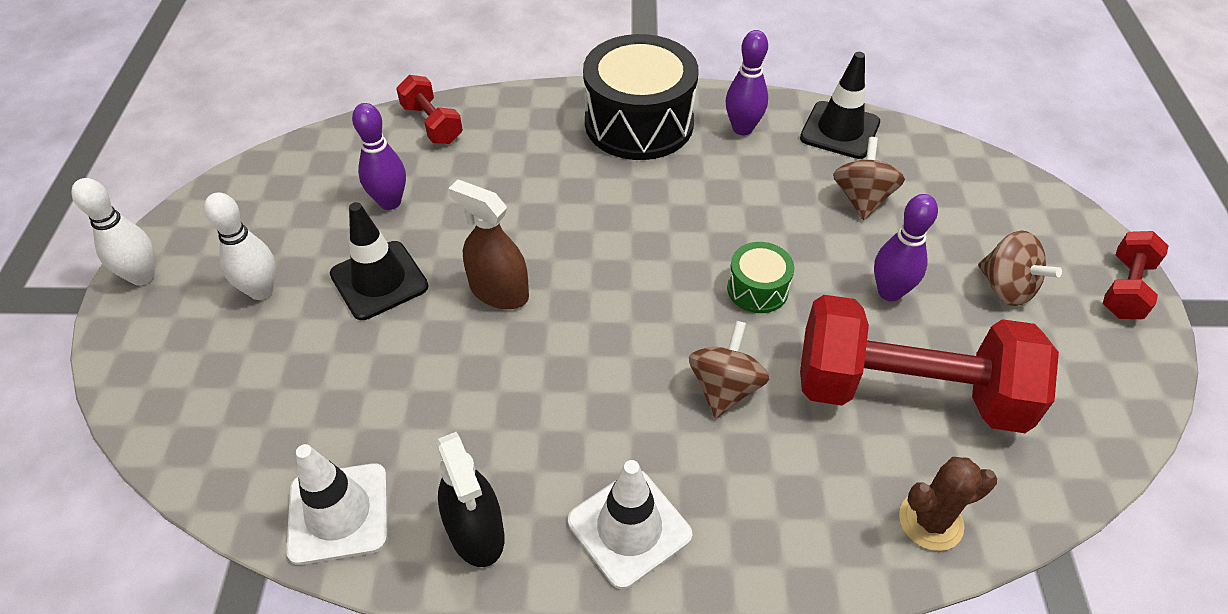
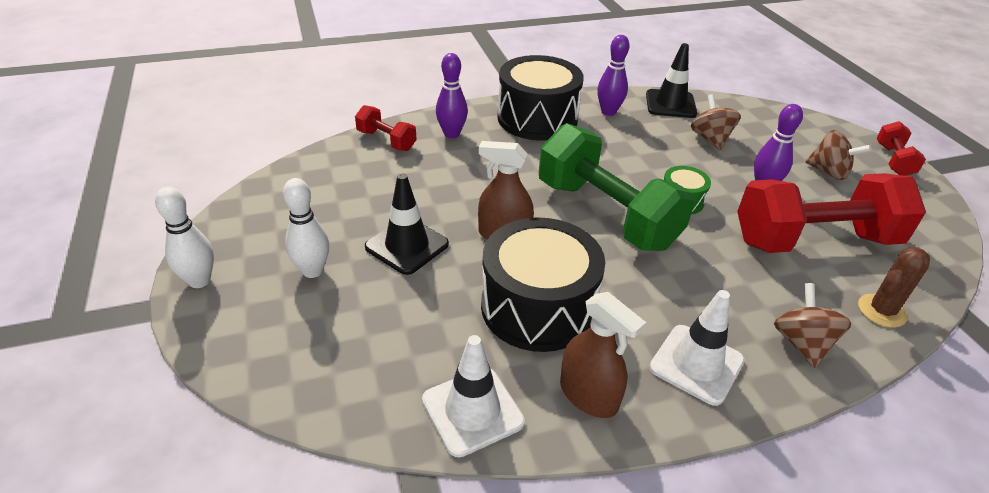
camera: 20 degrees left, 10 degrees down
(390, 202) = (384, 194): purple bowling pin -> purple bowling pin (451, 134)
(476, 531) = (588, 395): black spray bottle -> brown spray bottle
(484, 400) = (537, 307): none -> black drum
(644, 288) = (606, 214): none -> green dumbbell
(724, 388) = (700, 262): brown spinning top -> brown spinning top (801, 343)

